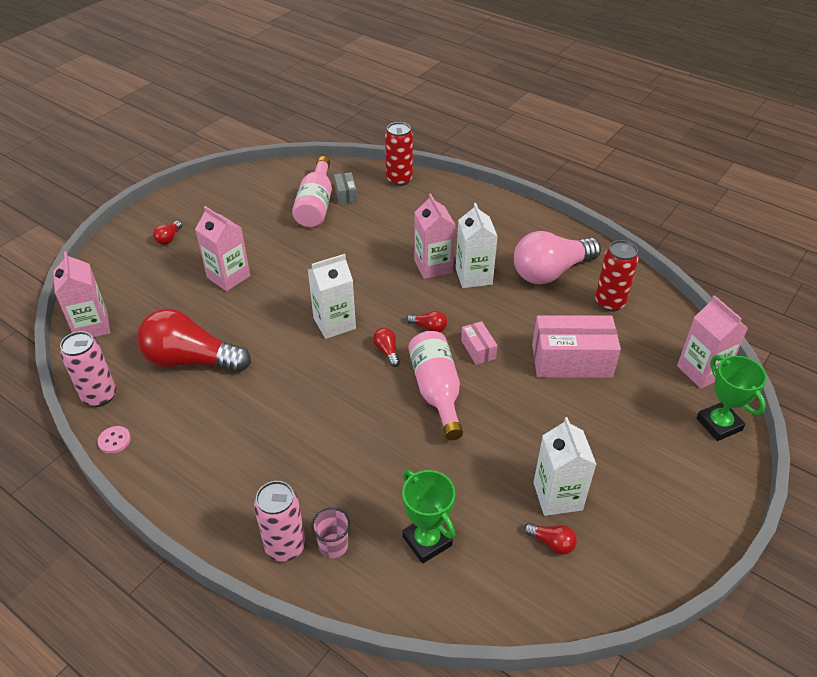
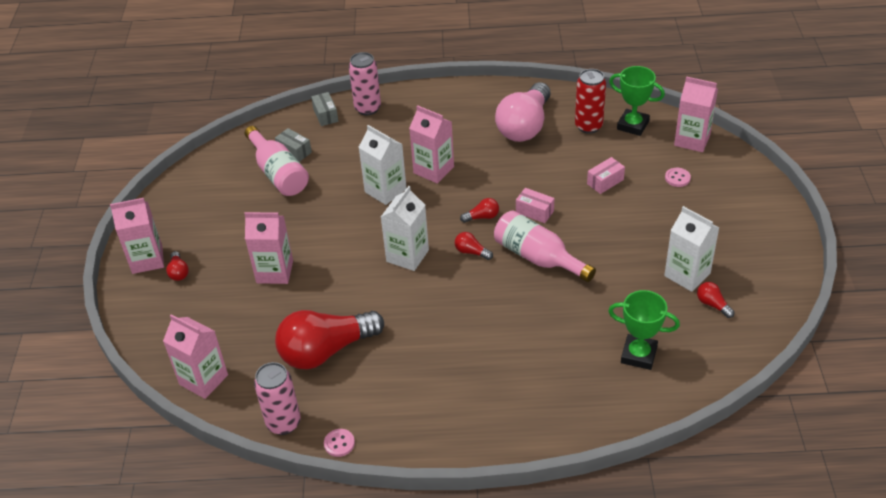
camera: 35 degrees left, 0 degrees up
(161, 218) = (147, 260): none -> pink carton
(285, 546) = (553, 421): pink can -> pink can (368, 108)
(333, 545) = (583, 399): pink cup -> none
(399, 180) = (325, 115): red can -> grey box
(473, 276) = (472, 160): white carton -> white carton (385, 190)
(551, 543) = (712, 304): red light bulb -> red light bulb turned 120 degrees counterclockwise
(571, 361) = (605, 182): pink box -> pink box, size x0.49
(647, 398) = (677, 178): none -> pink button
(719, 424) = (735, 169): green trophy -> green trophy (633, 125)

